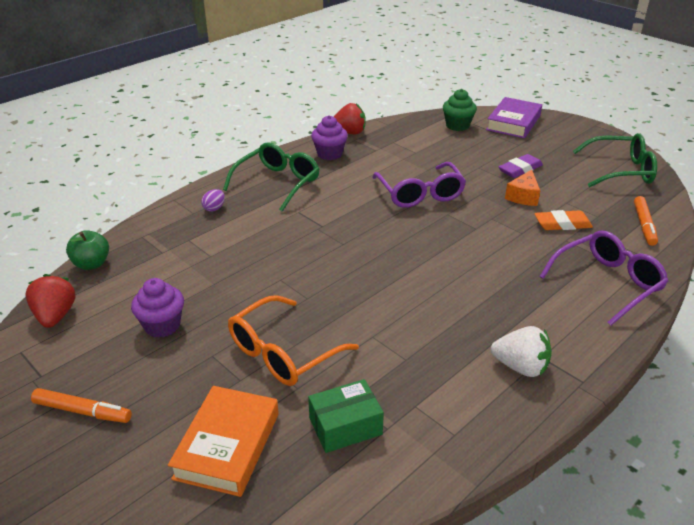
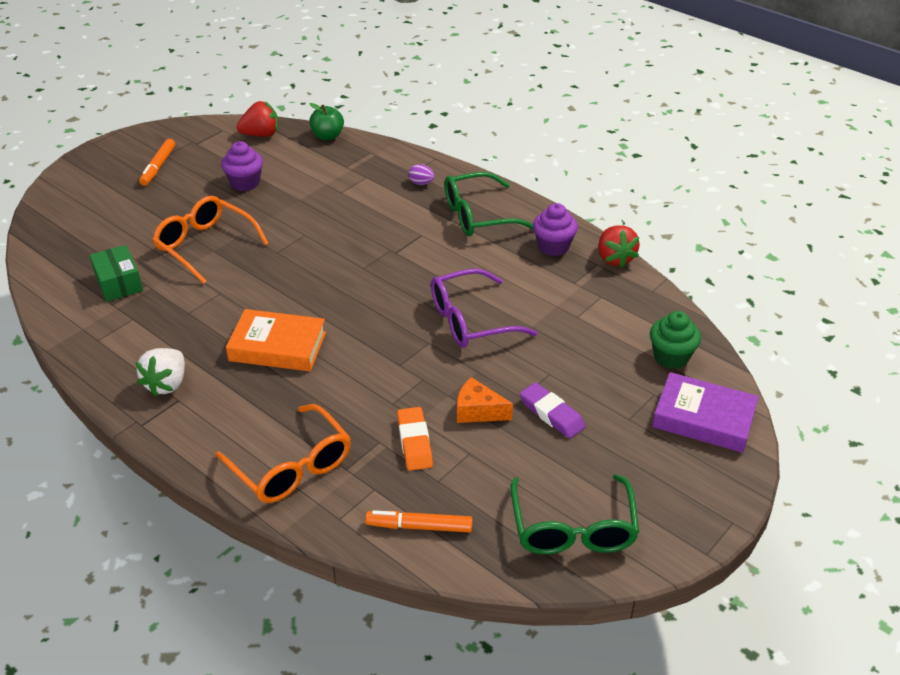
camera: 85 degrees right, 5 degrees up
(227, 445) = (113, 230): orange book -> orange book (277, 347)
(278, 183) = (478, 216): green glasses -> green glasses turned 135 degrees clockwise
(607, 283) = (292, 467): purple glasses -> orange glasses

